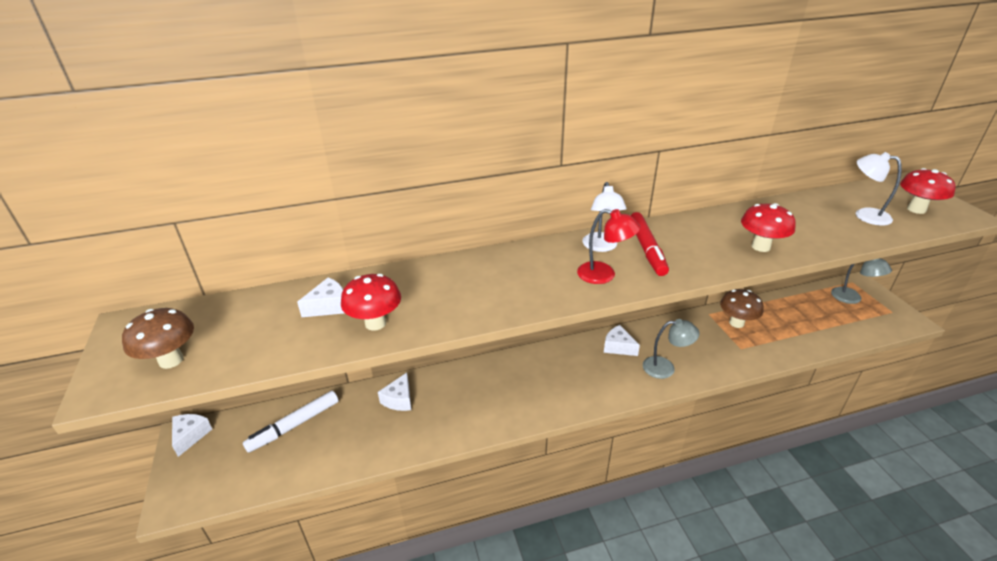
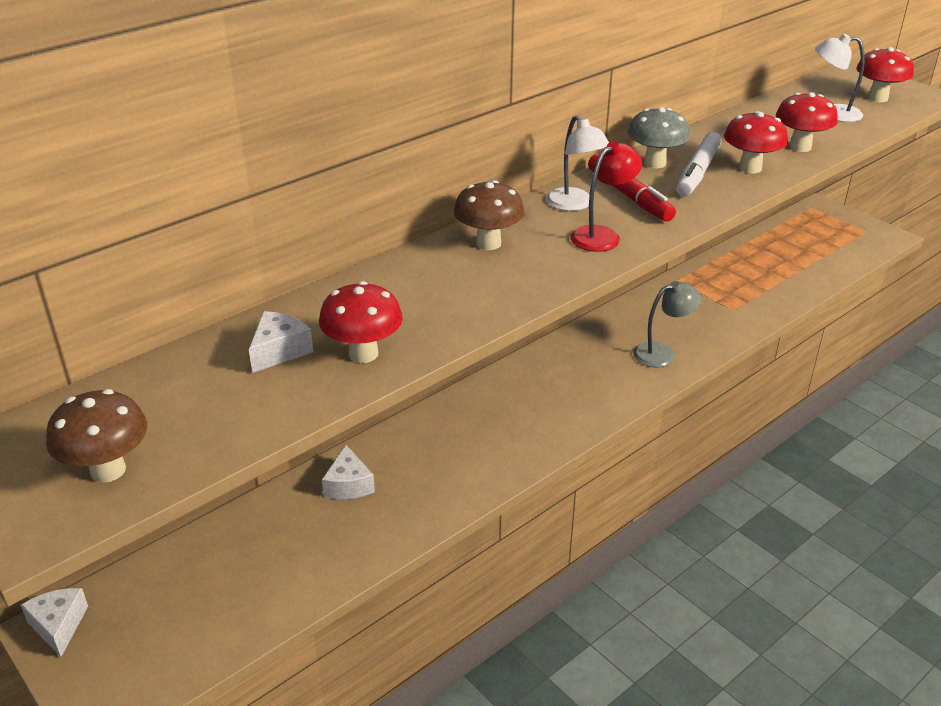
camera: 25 degrees left, 0 degrees up
(294, 425) = (217, 561): white marker -> white marker (698, 172)
(604, 275) = (602, 235): red lamp -> red lamp turned 45 degrees counterclockwise
(618, 347) = (593, 345): white cheese -> none
(685, 227) = (655, 163): none -> grey mushroom
(736, 323) = (713, 282): brown mushroom -> brown mushroom (488, 243)
(816, 238) = (800, 147): none -> red mushroom
(852, 298) = (820, 226): grey lamp -> none

